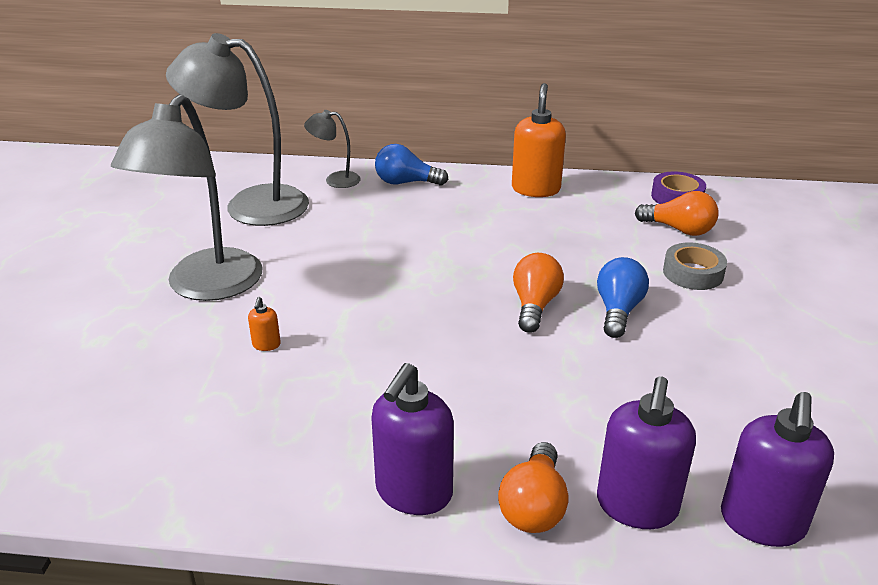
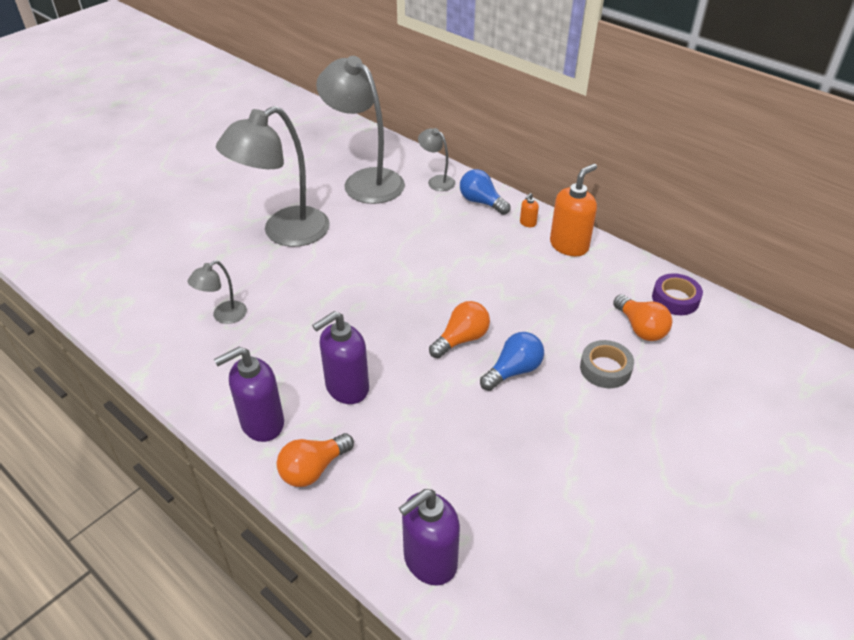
camera: 35 degrees right, 10 degrees up
(223, 403) = (223, 316): none -> grey lamp
(266, 345) = (279, 289): orange soap dispenser -> orange soap dispenser (527, 223)
(636, 506) = (368, 504): purple soap dispenser -> purple soap dispenser (346, 388)

